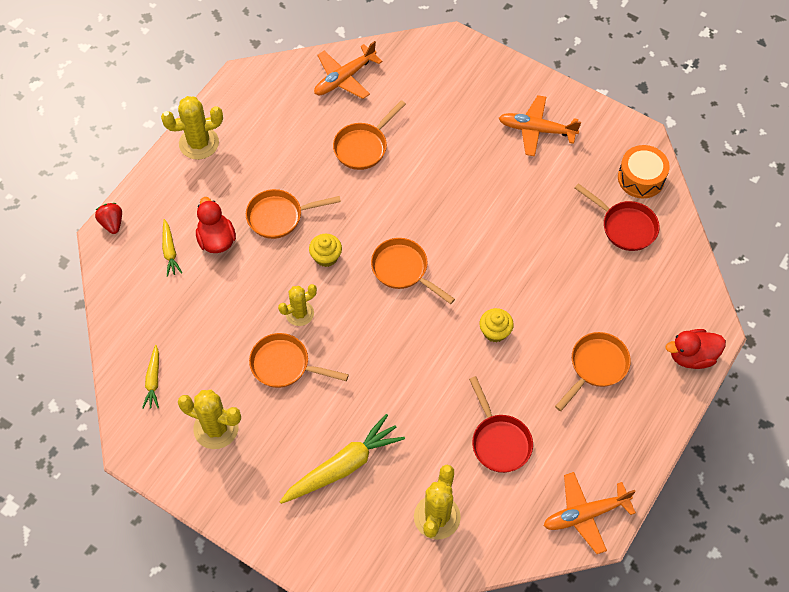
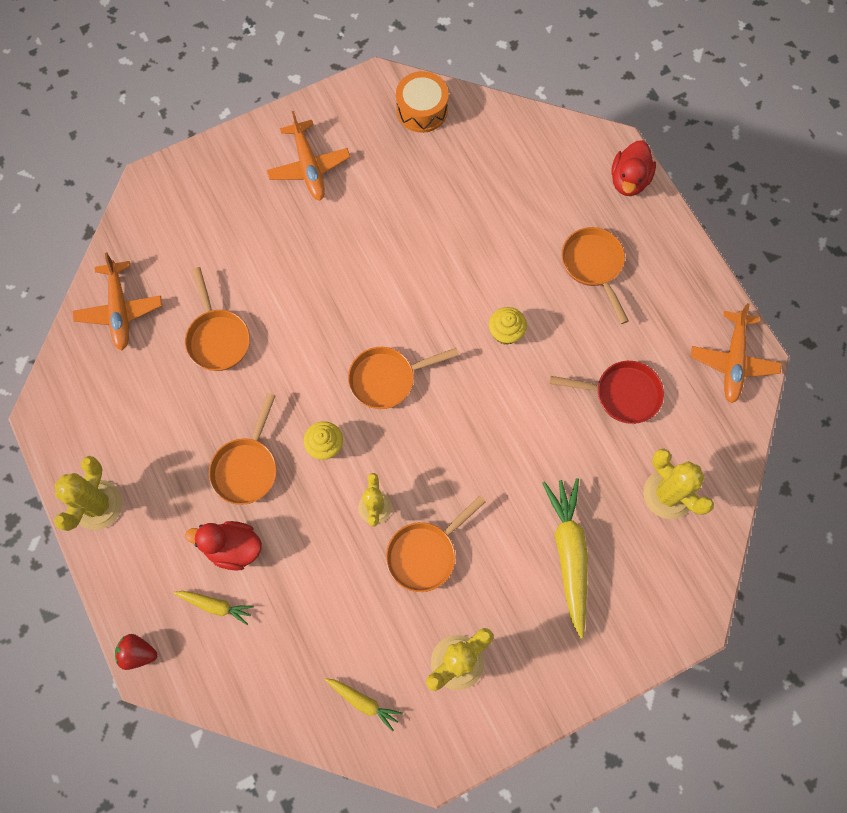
camera: 60 degrees left, 10 degrees up
(537, 130) = (309, 166): orange plane -> orange plane turned 60 degrees counterclockwise
(625, 226) = (464, 154): red pan -> none

